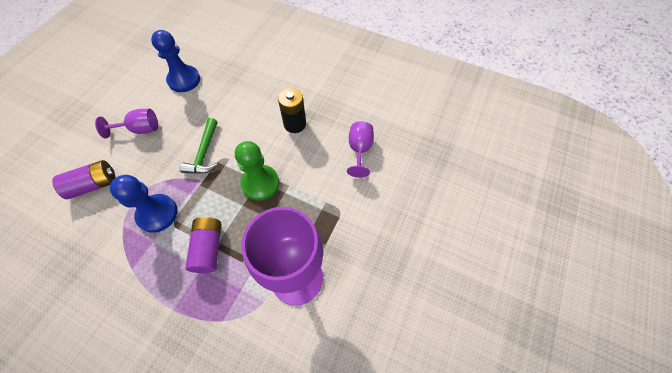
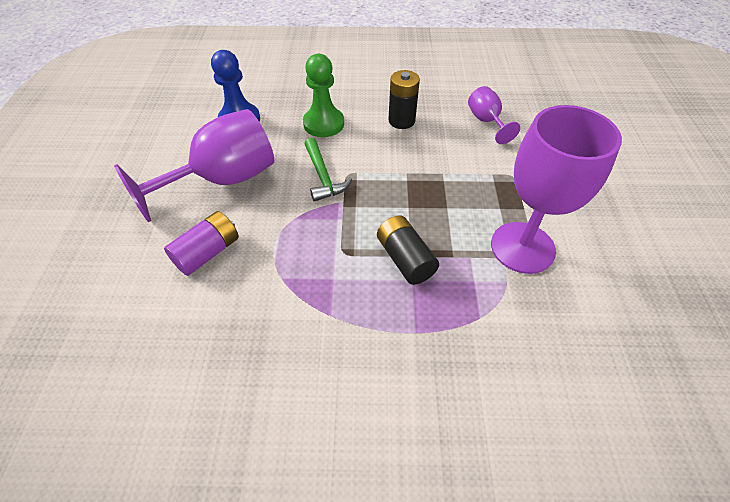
camera: 25 degrees left, 10 degrees down
(140, 129) = (223, 180): purple goblet -> purple goblet, size x1.99
(157, 214) = (316, 250): blue pawn -> none
(209, 248) = (405, 259): purple battery -> black battery
(260, 183) = (410, 182): green pawn -> green pawn (323, 124)

